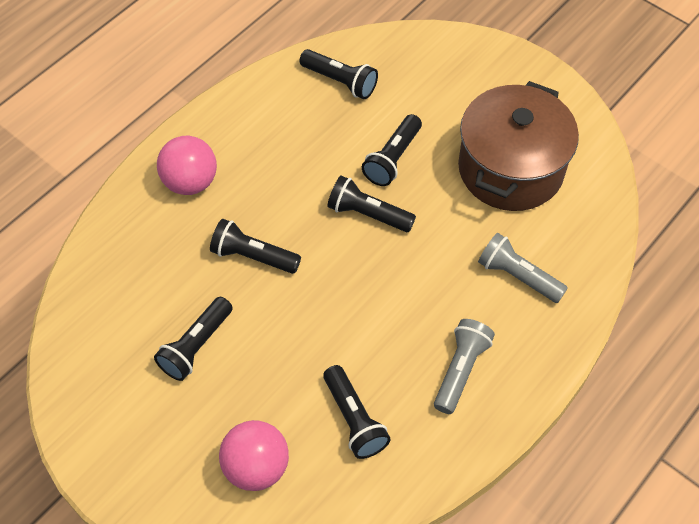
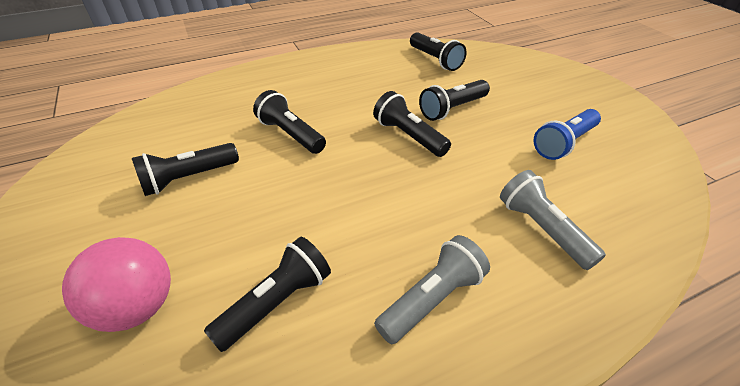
camera: 25 degrees right, 15 degrees down
(190, 182) = (283, 81): pink ball -> none
(354, 419) = (277, 302): black flashlight -> black flashlight turned 135 degrees counterclockwise
(510, 169) = (564, 143): brown pot -> blue flashlight

